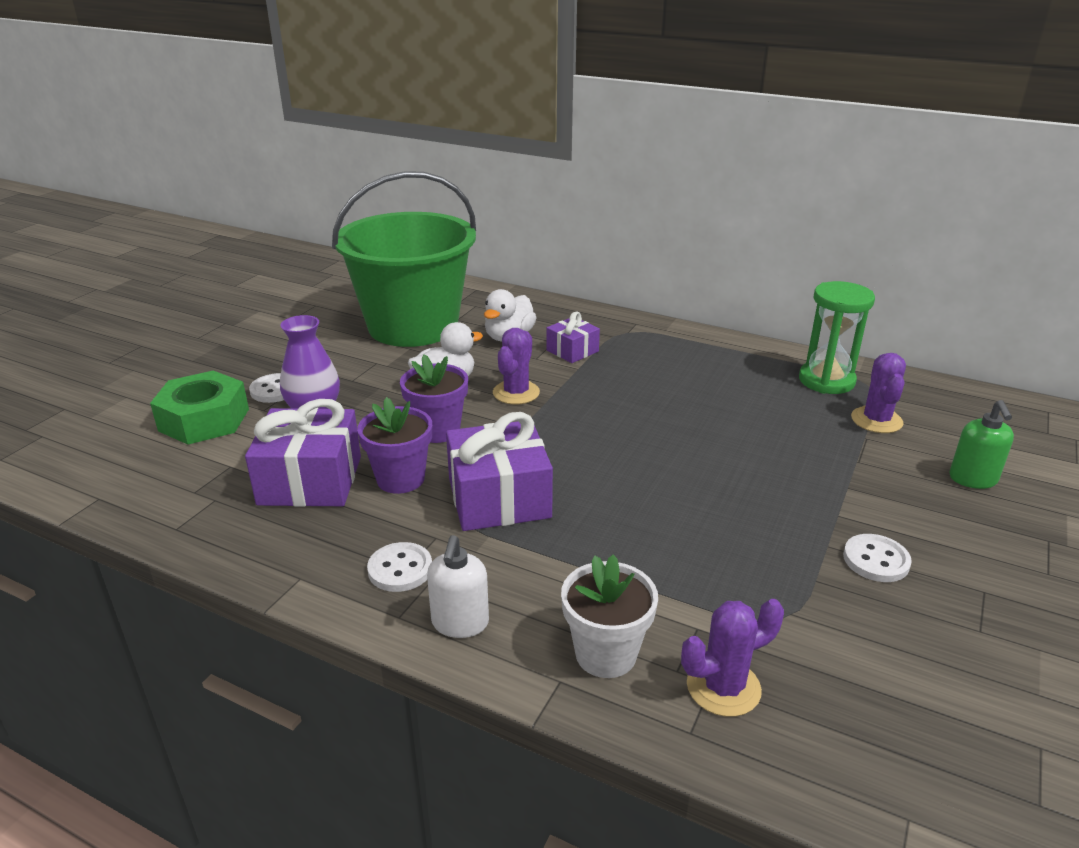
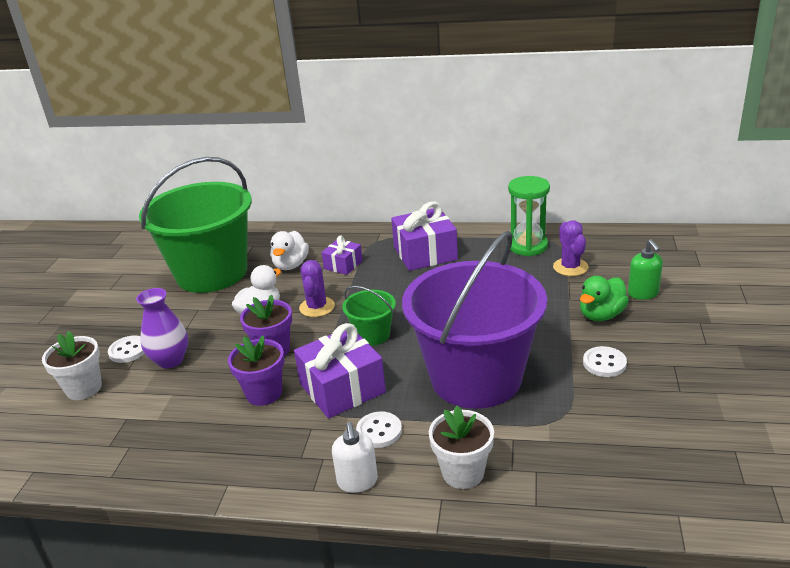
camera: 15 degrees left, 0 degrees up
(204, 420) = (84, 388): green nut -> white flower pot
(310, 480) = (196, 412): purple gift -> purple gift (425, 253)
(400, 569) = (297, 457): white button -> white button (379, 431)
(569, 442) = (372, 335): none -> green bucket
(680, 531) = (476, 378): none -> purple bucket
(723, 687) = (544, 471): purple cactus -> none
(897, 493) = (601, 315): none -> green duck

